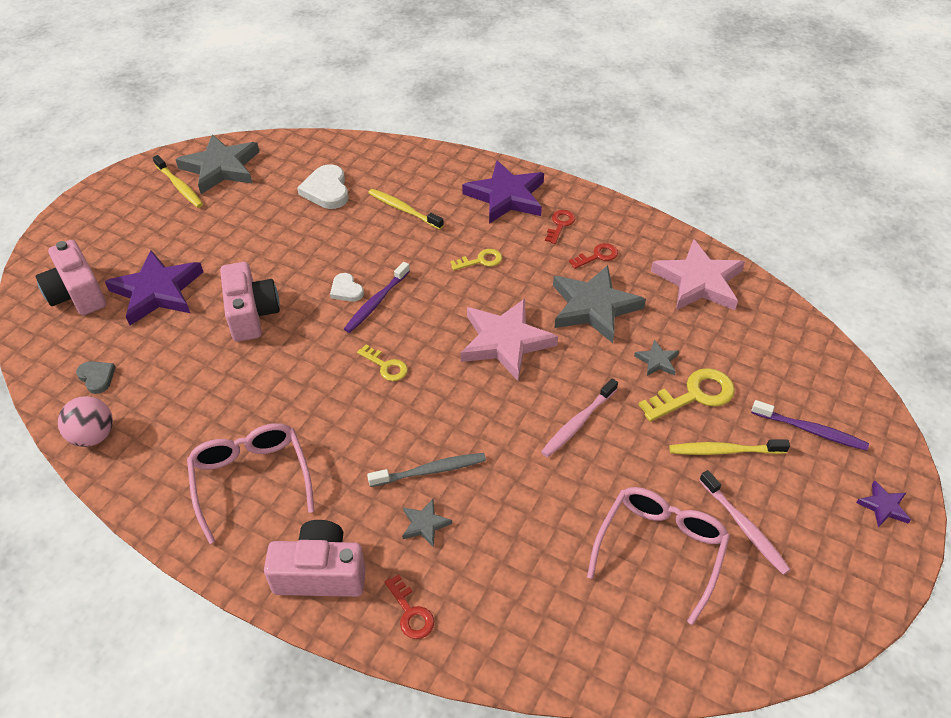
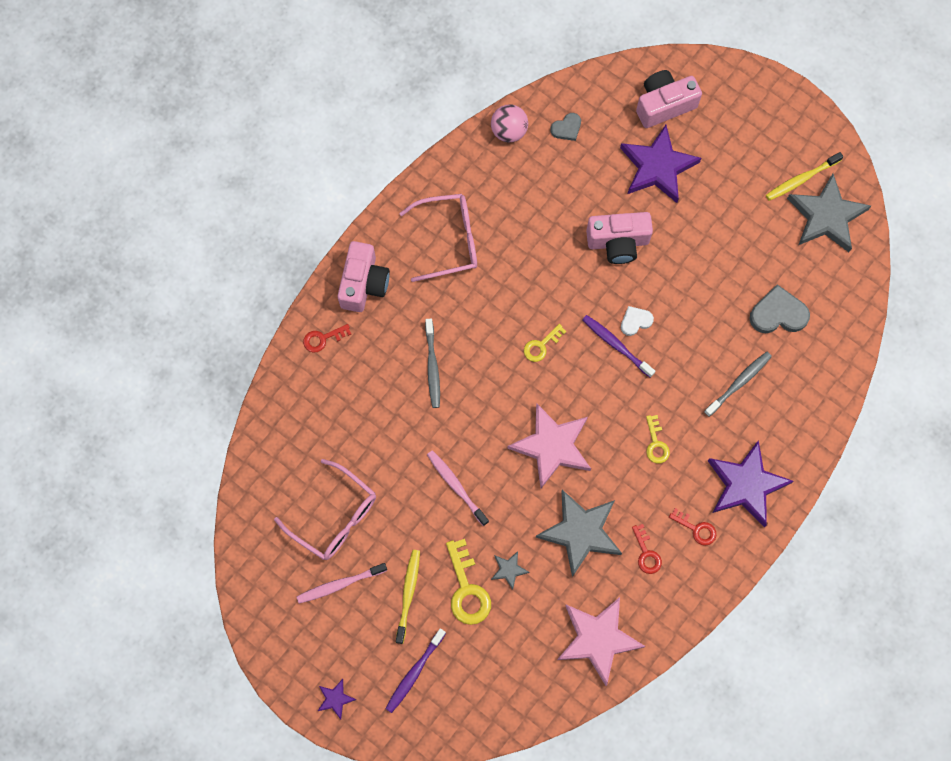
camera: 100 degrees right, 25 degrees up
(326, 190) = (778, 313): white heart -> grey heart
(403, 209) = (739, 383): yellow toothbrush -> grey toothbrush
(425, 524) = (387, 356): grey star -> none

